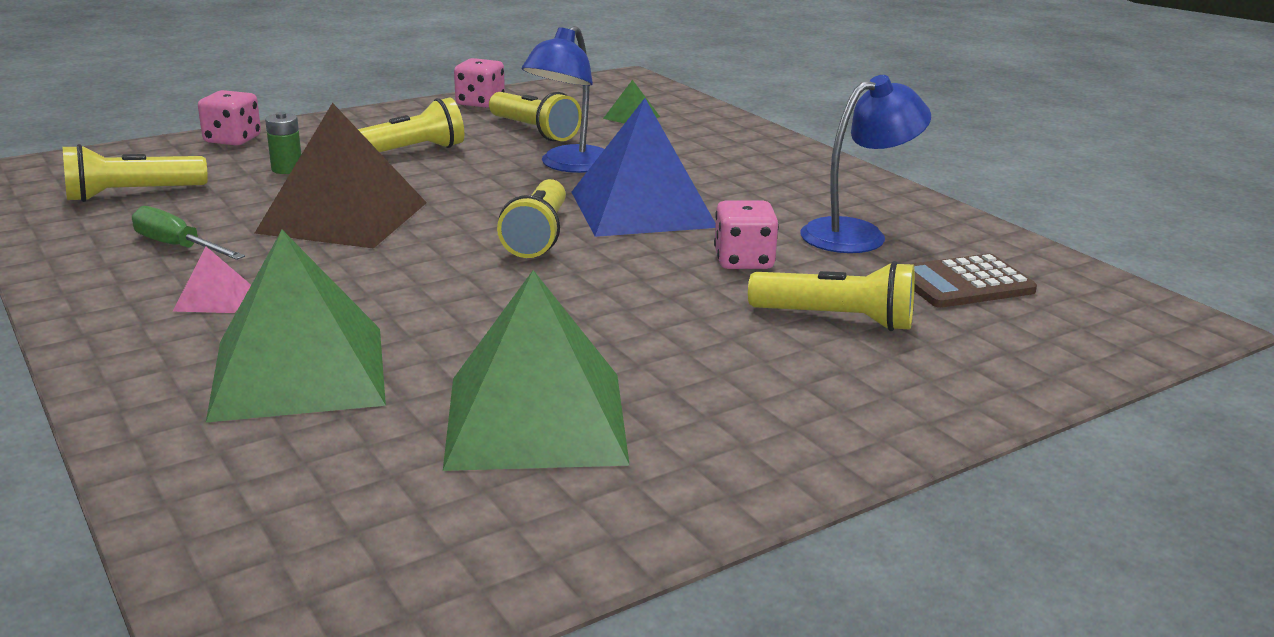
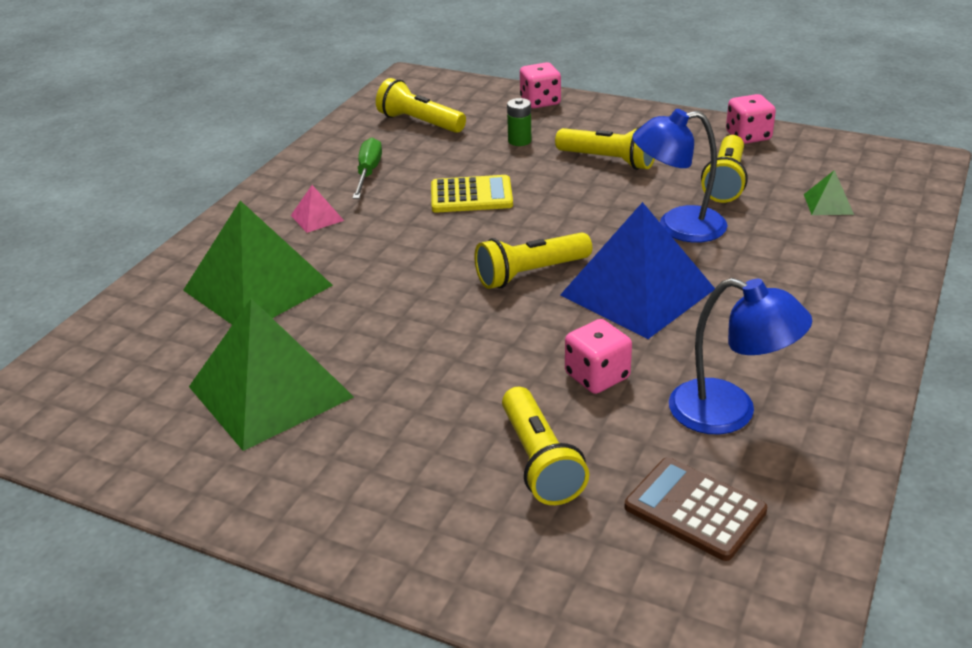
camera: 60 degrees right, 10 degrees up
(343, 217) = (471, 195): brown pyramid -> yellow calculator

